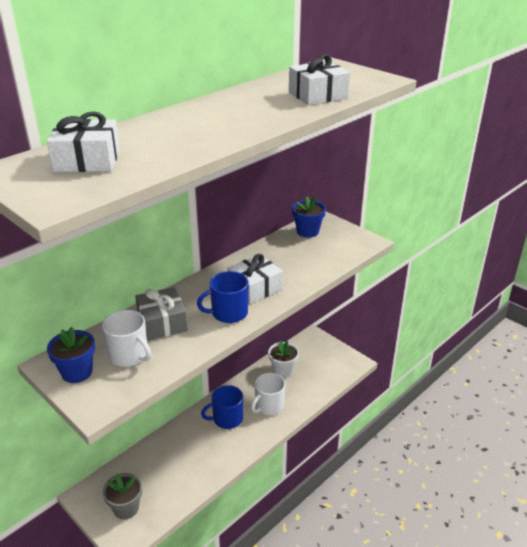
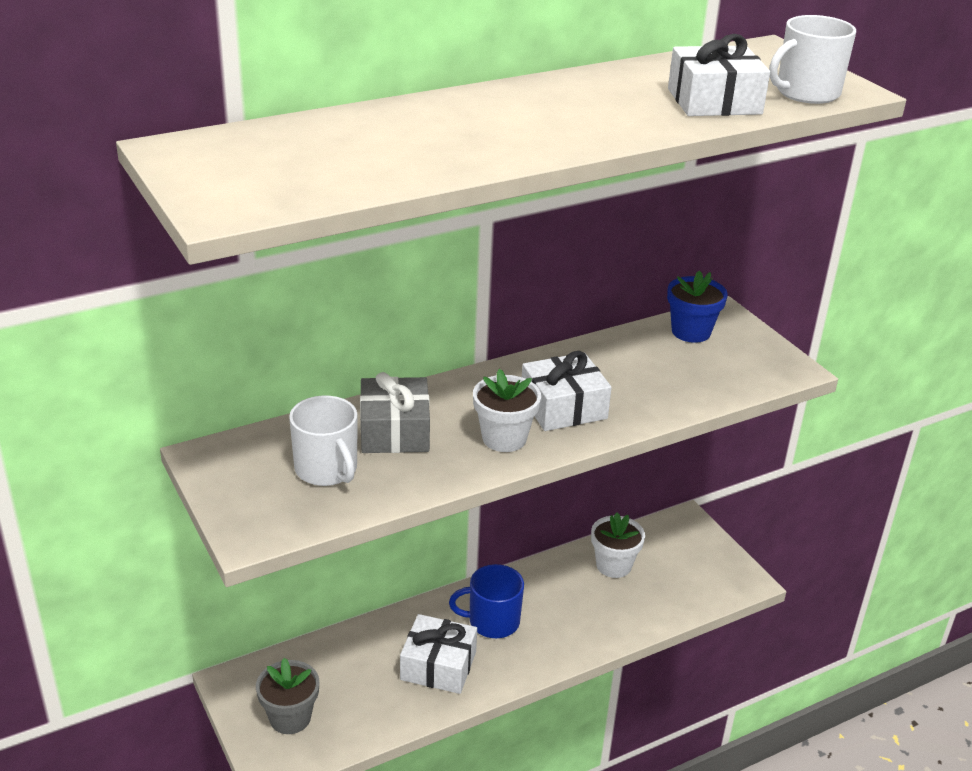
camera: 15 degrees right, 0 degrees up
(77, 372) = (241, 477): blue flower pot -> none
(87, 160) = (299, 153): white gift -> white gift (438, 665)
(228, 313) = (504, 438): blue mug -> white flower pot
(268, 406) = (569, 618): white mug -> white mug (806, 93)

